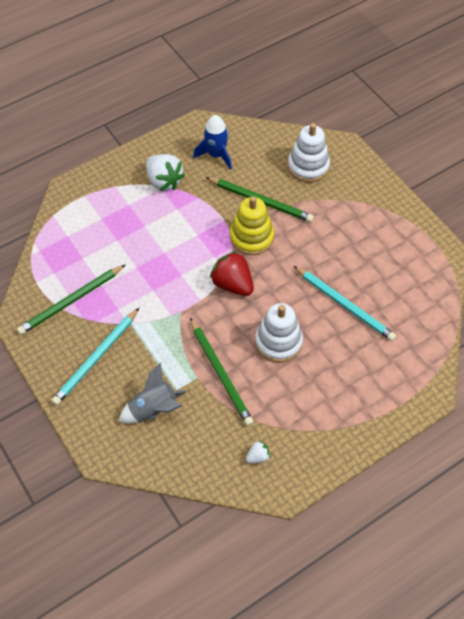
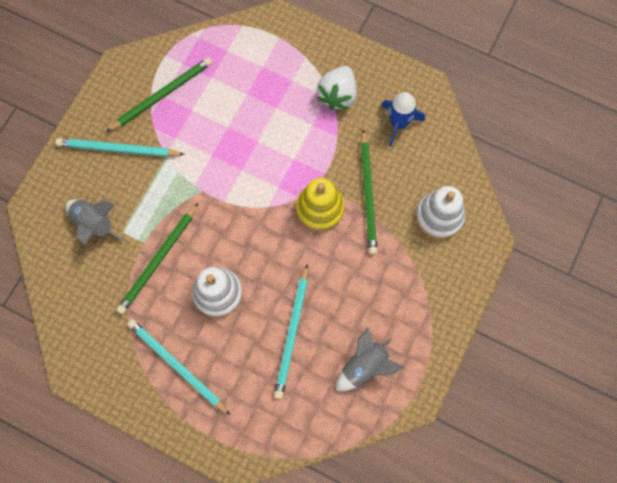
camera: 60 degrees right, 15 degrees up
(71, 301) = (162, 95): green pencil -> green pencil turned 120 degrees clockwise
(232, 284) = (257, 220): red strawberry -> none
(258, 456) = (93, 335): white strawberry -> none
(324, 402) = (177, 366): none -> turquoise pencil
(399, 268) = (365, 366): none -> grey rocket

